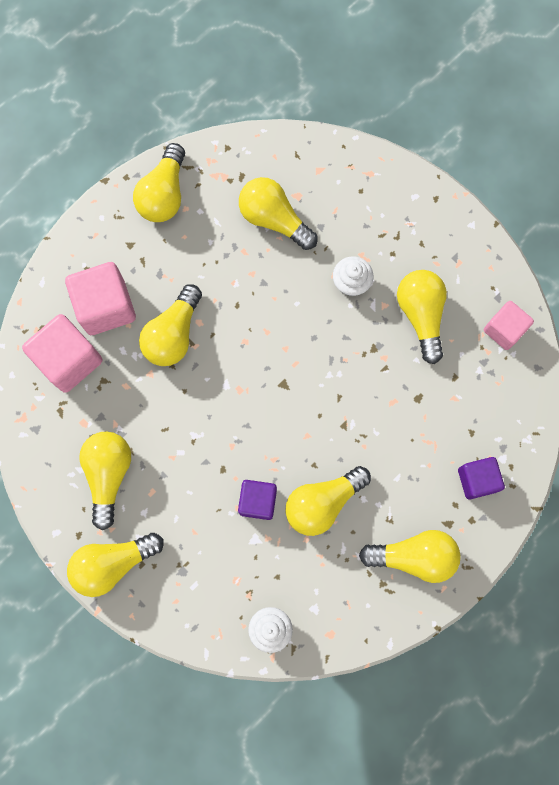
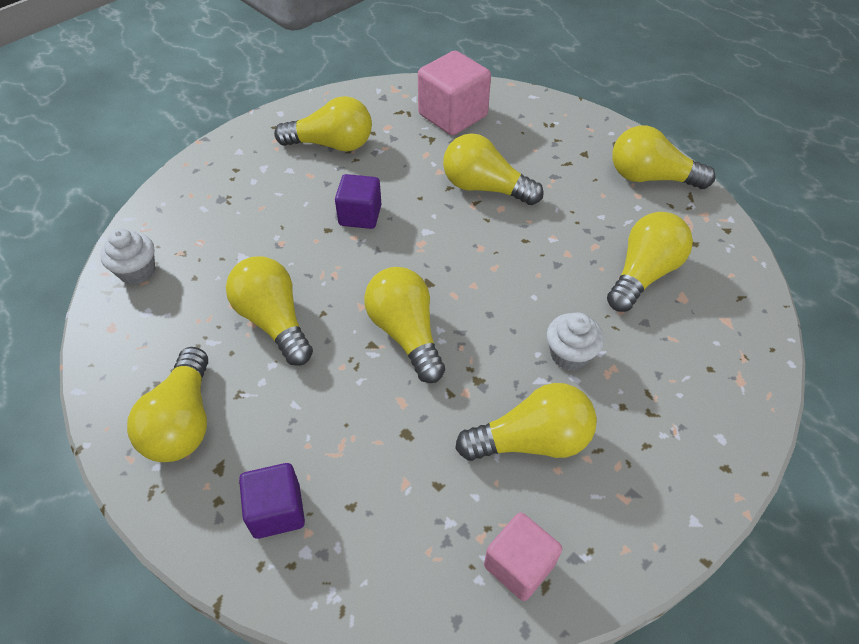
camera: 90 degrees right, 25 degrees down
(106, 307) = (511, 138): pink cube -> none
(113, 563) = (241, 150): yellow light bulb -> yellow light bulb (406, 333)
(258, 501) = (286, 259): purple cube -> purple cube (360, 215)

